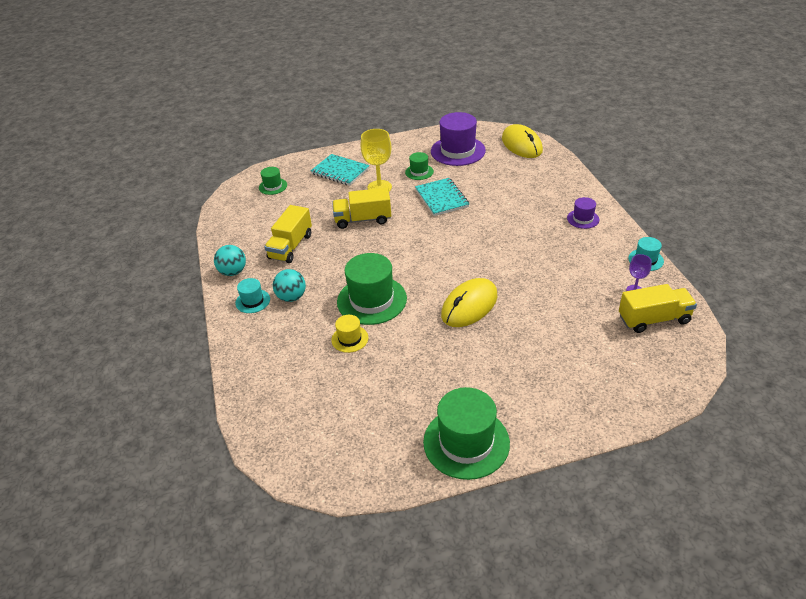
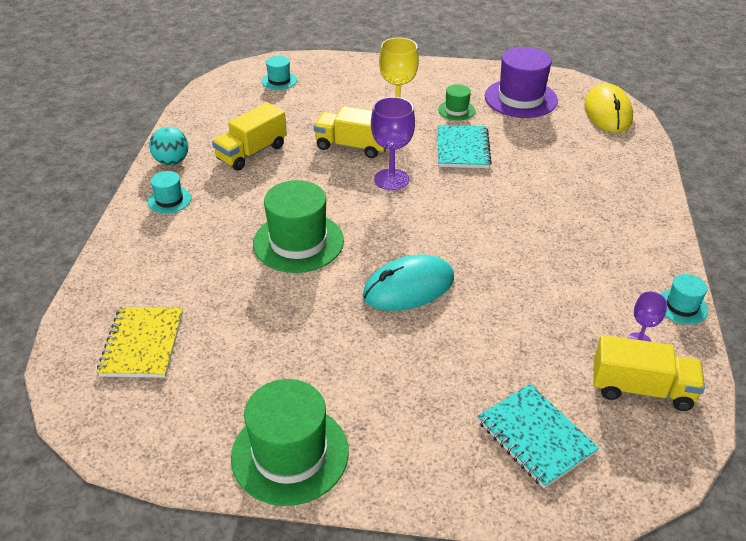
camera: 20 degrees right, 0 degrees up
(273, 186) = (279, 80): green hat -> turquoise hat
(291, 297) = (213, 209): turquoise ball -> none
(310, 409) = (143, 344): none -> yellow notebook
(340, 171) = (365, 84): turquoise notebook -> turquoise notebook (535, 437)
(350, 339) = (242, 278): yellow hat -> none
(407, 235) = (391, 179): none -> purple goblet
(469, 305) = (408, 287): yellow mouse -> turquoise mouse
(583, 219) = (628, 227): purple hat -> none

